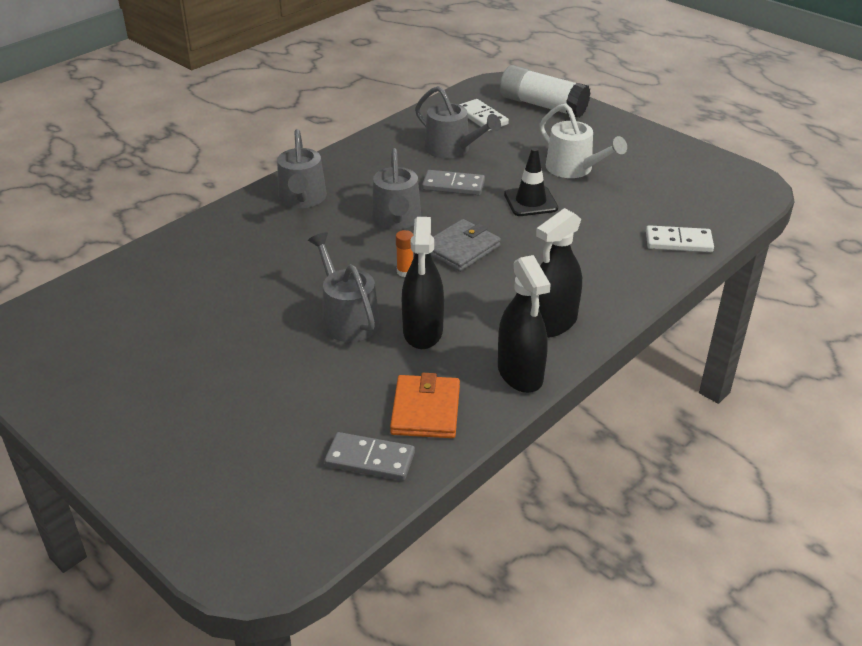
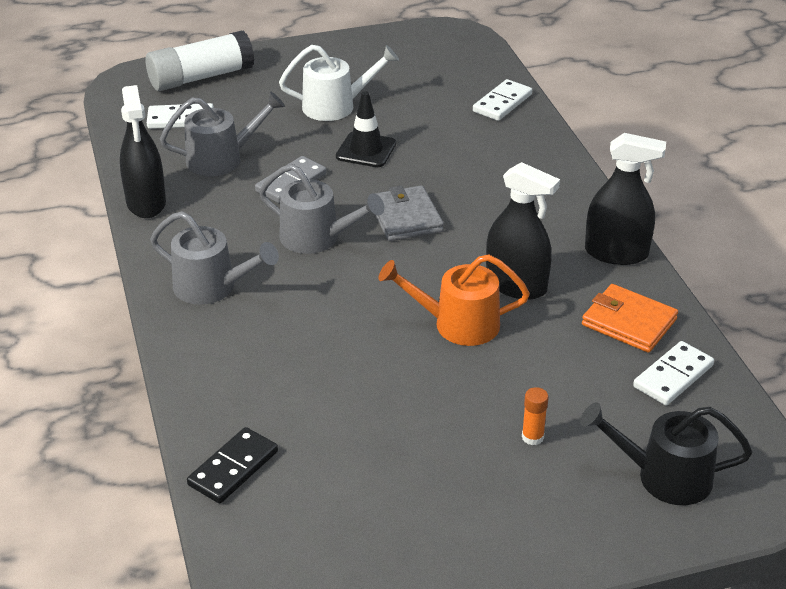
camera: 60 degrees left, 0 degrees up
(121, 275) = (233, 468): none -> black domino
(231, 491) = (664, 476): none -> black watering can
(347, 318) = (458, 324): grey watering can -> orange watering can
(370, 459) = (673, 376): grey domino -> white domino
(405, 272) = (413, 263): orange glue stick -> orange glue stick (532, 437)
(552, 323) = (561, 210): black spray bottle -> black spray bottle (146, 202)

